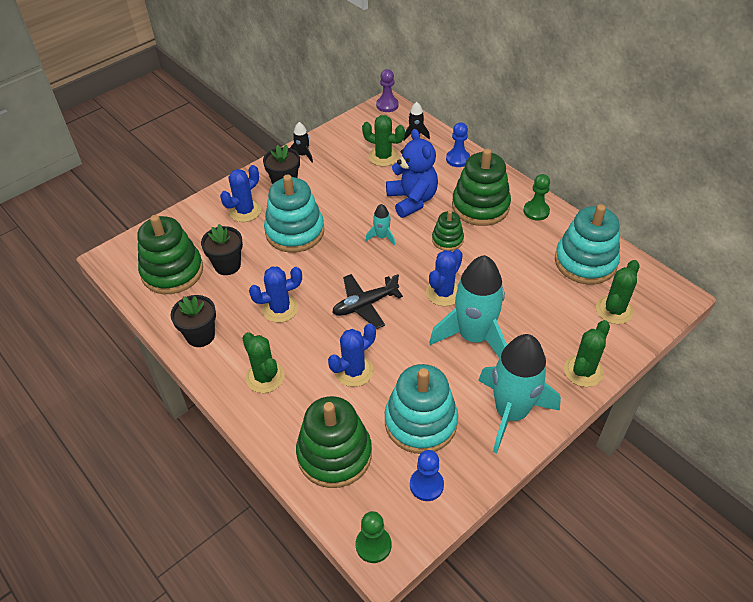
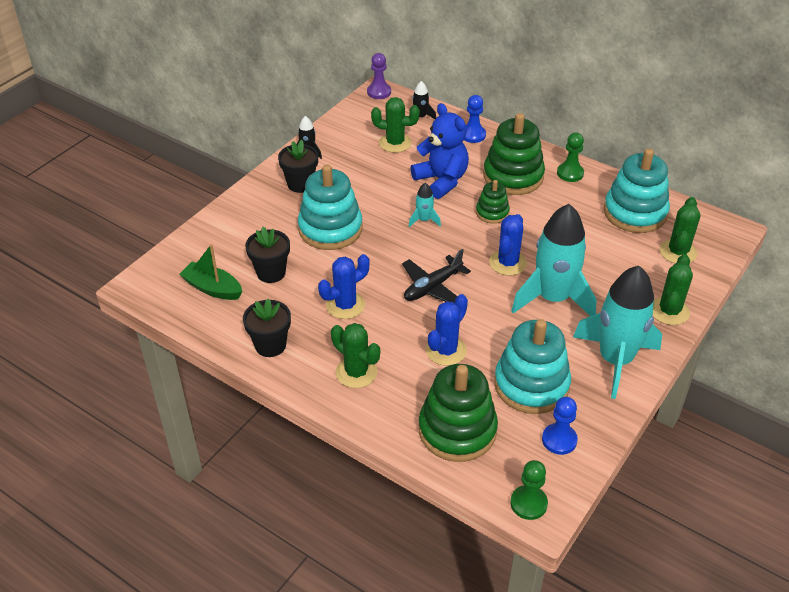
camera: 15 degrees left, 5 degrees down
(172, 271) = (212, 288): green stacking toy -> green boat
(245, 211) = (268, 217): blue cactus -> none

